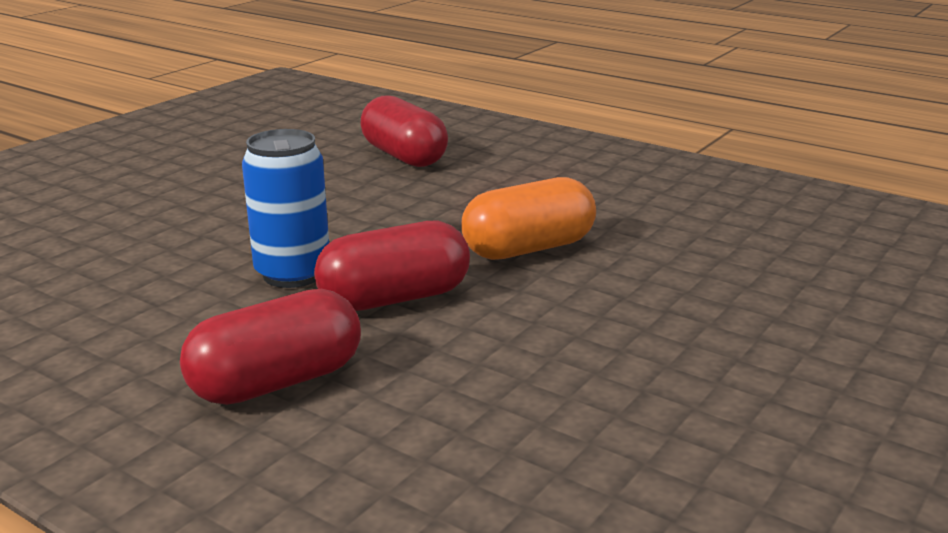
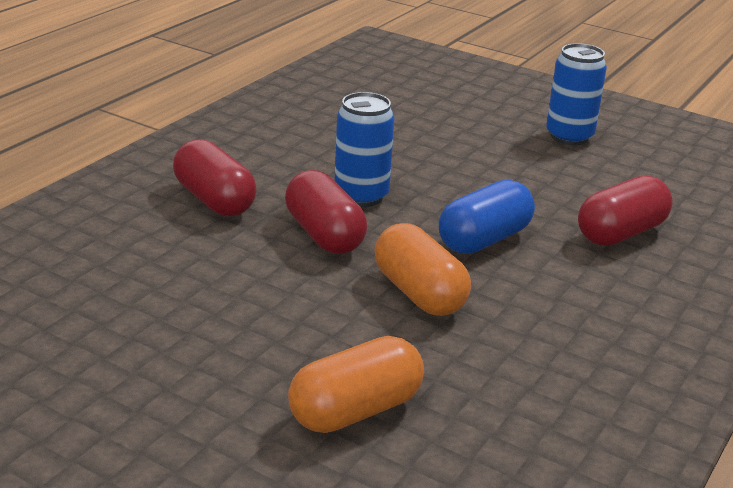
camera: 85 degrees right, 5 degrees up
(177, 159) = (569, 136): none -> blue can
(413, 213) = (484, 240): none -> blue capsule
(755, 286) = (355, 411): none -> orange capsule

